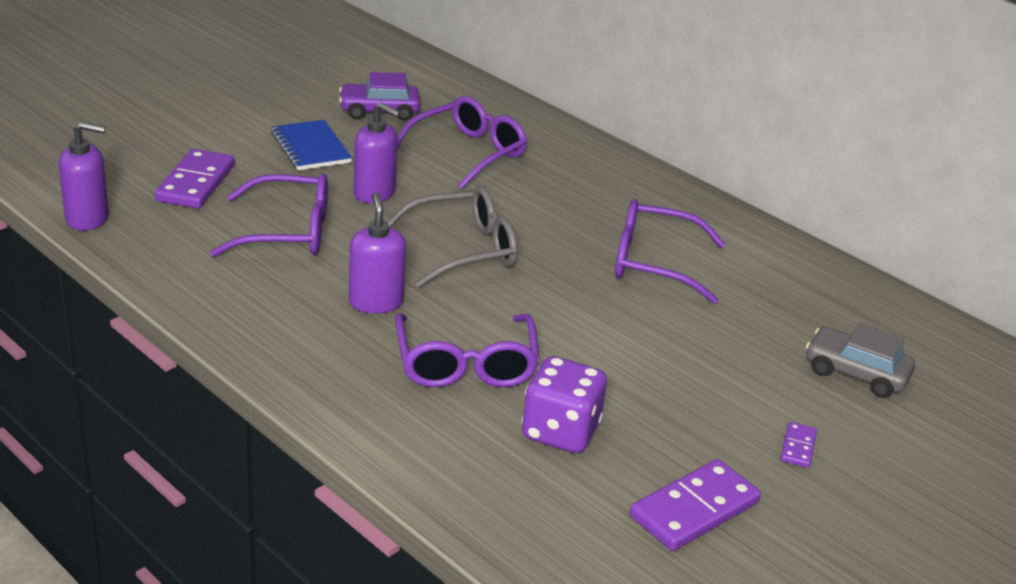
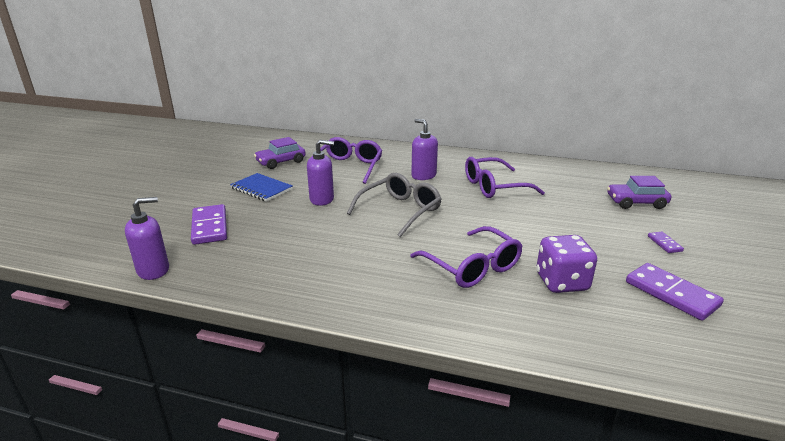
camera: 25 degrees left, 5 degrees down
(287, 232) = (294, 234): purple glasses -> none
(375, 302) = (386, 253): purple soap dispenser -> purple soap dispenser (423, 176)
(694, 509) = (671, 294): purple domino -> purple domino turned 60 degrees counterclockwise
(855, 373) = (636, 202): grey car -> purple car

